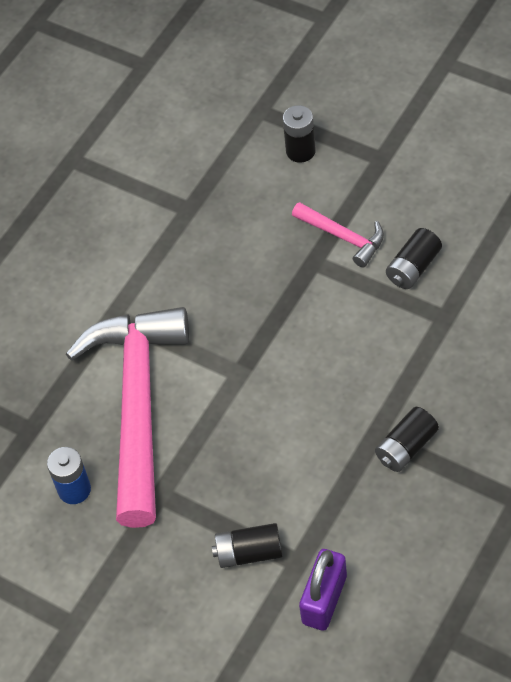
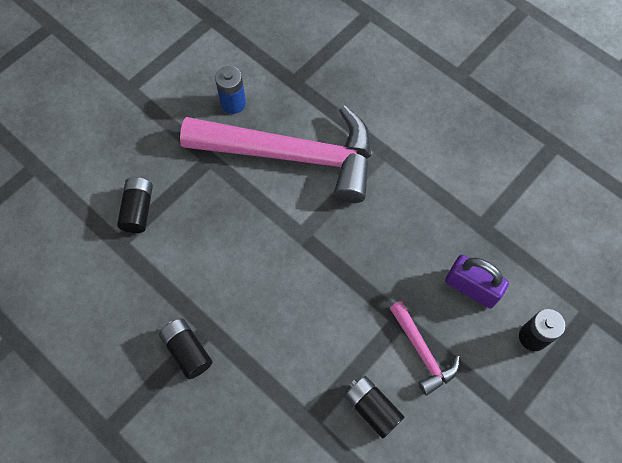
camera: 95 degrees right, 10 degrees up
(324, 599) = (79, 255): purple padlock -> purple padlock (471, 288)
(343, 237) = (422, 352): pink hammer -> pink hammer turned 75 degrees counterclockwise

